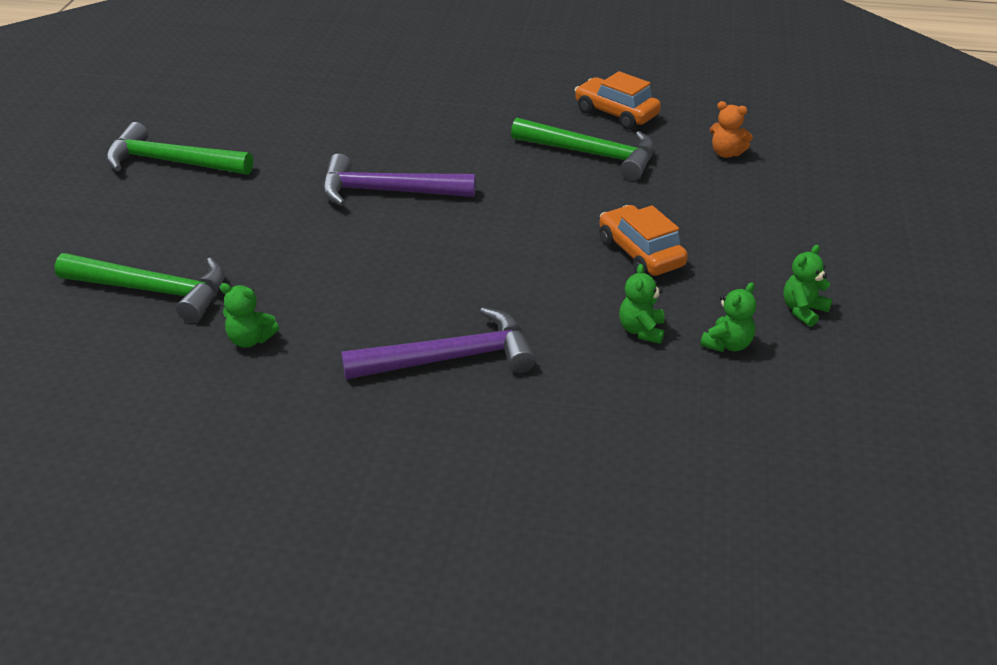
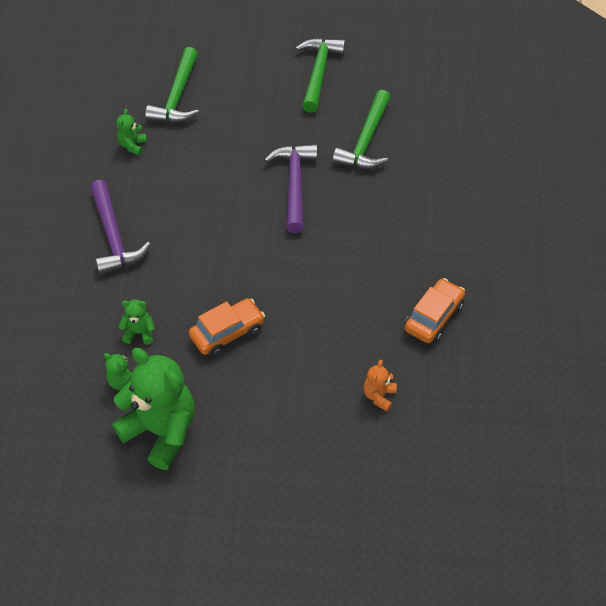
camera: 85 degrees right, 15 degrees up
(592, 154) = (362, 302): green hammer -> green hammer (366, 141)
(803, 310) = (161, 431): green teddy bear -> green teddy bear, size x2.27

